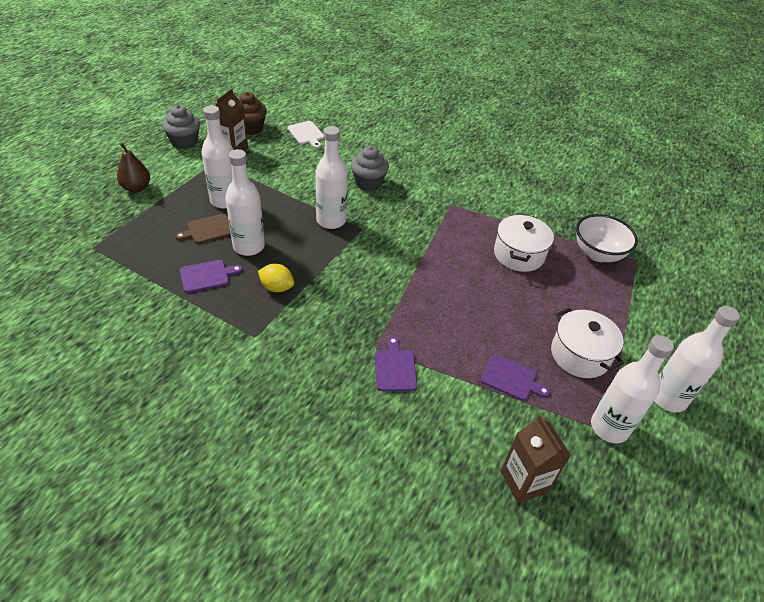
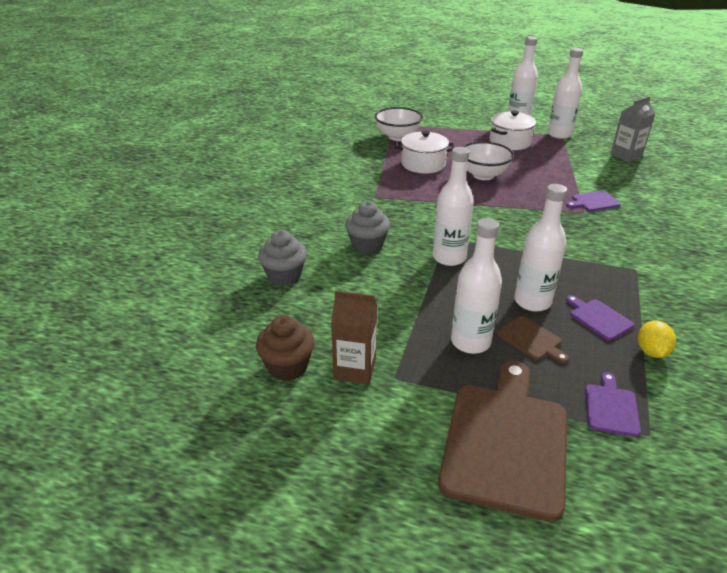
camera: 100 degrees left, 10 degrees down
(136, 188) = (505, 442): brown pear -> brown cutting board
(184, 142) = (358, 431): grey cupcake -> grey cupcake (284, 276)
(277, 287) = (570, 270): yellow lemon -> yellow lemon (651, 351)
(306, 134) = (282, 309): white cutting board -> none
(483, 294) = (483, 175): none -> white bowl
(511, 378) = (554, 162): purple cutting board -> purple cutting board (611, 407)
(524, 482) = (626, 155): brown carton -> grey carton

